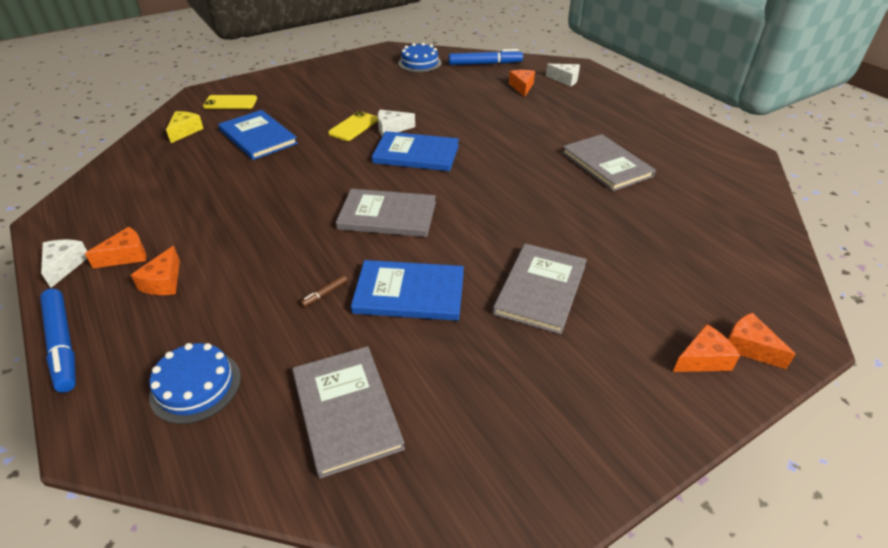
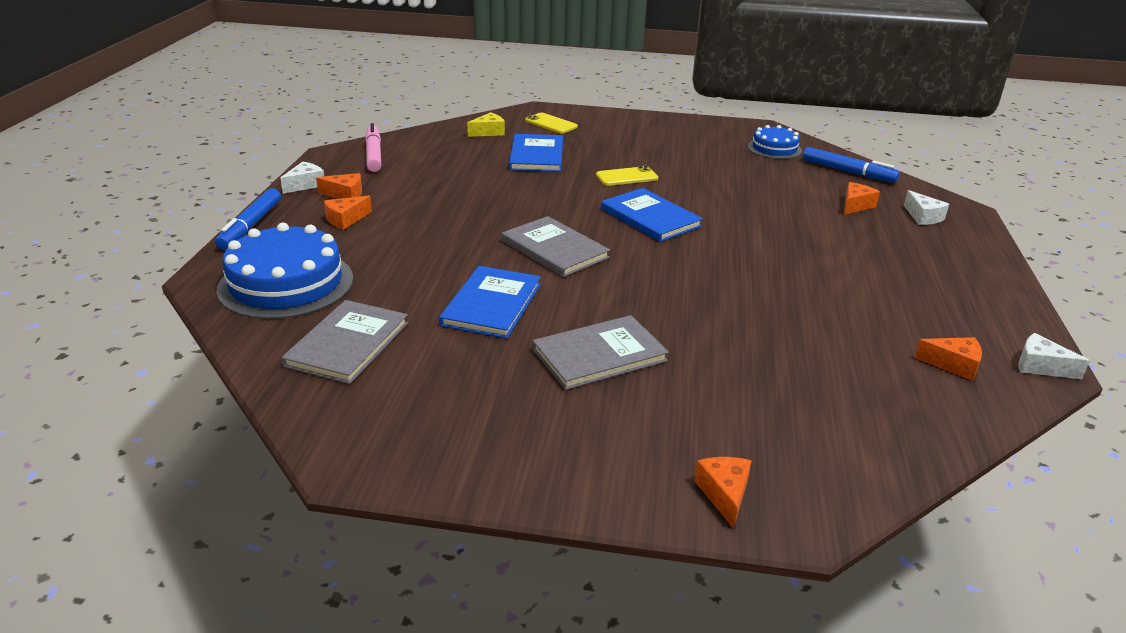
camera: 40 degrees right, 10 degrees down
(98, 199) = (373, 154): none -> pink marker
(195, 386) = (286, 283): blue cake -> blue cake, size x1.77
(325, 293) = (433, 275): brown marker -> none
(391, 128) = (658, 191): white cheese -> white cheese (1040, 366)
(409, 293) = (491, 304): blue book -> blue book turned 60 degrees clockwise
(606, 164) = (835, 303): grey book -> none
(703, 359) = (662, 474): orange cheese -> orange cheese (953, 365)

